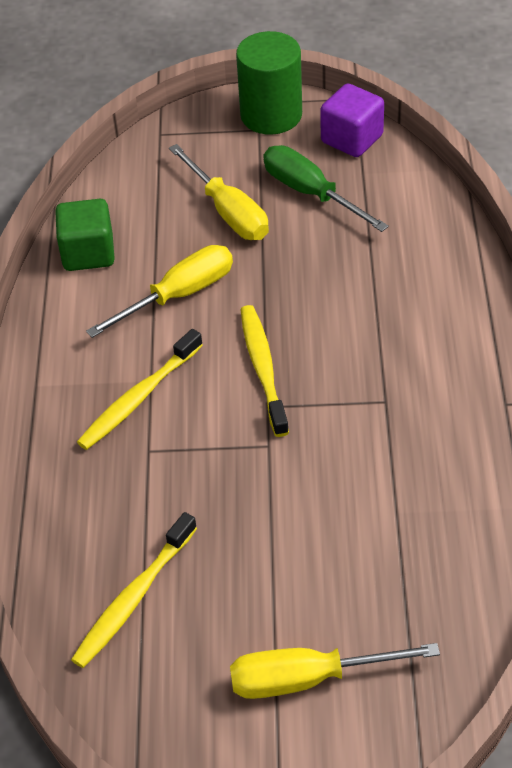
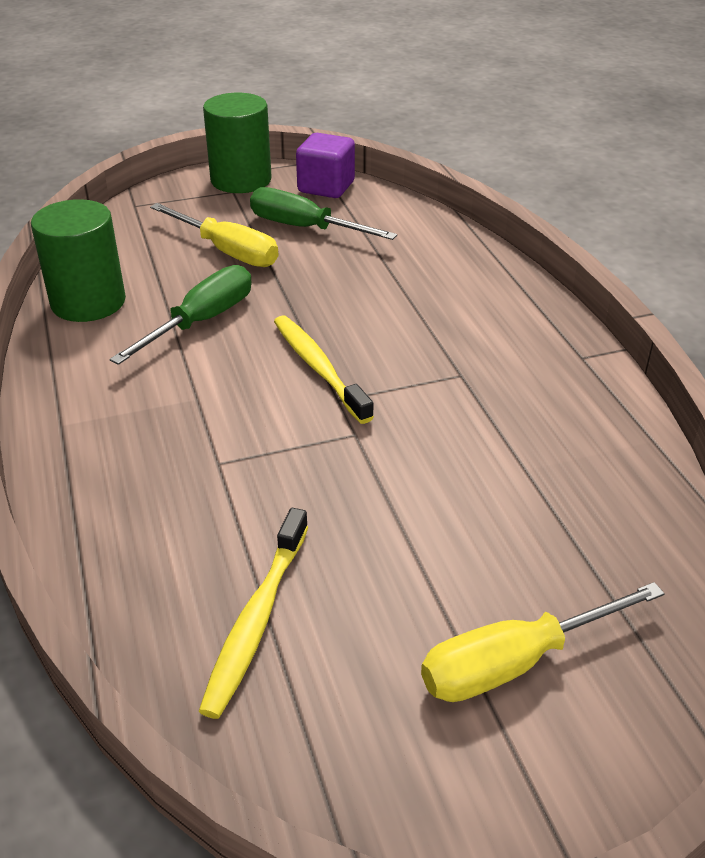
camera: 20 degrees left, 10 degrees down
(88, 253) = (88, 302): green cube -> green cylinder
(139, 398) = (189, 415): yellow toothbrush -> none
(179, 295) = (201, 321): yellow screwdriver -> green screwdriver

